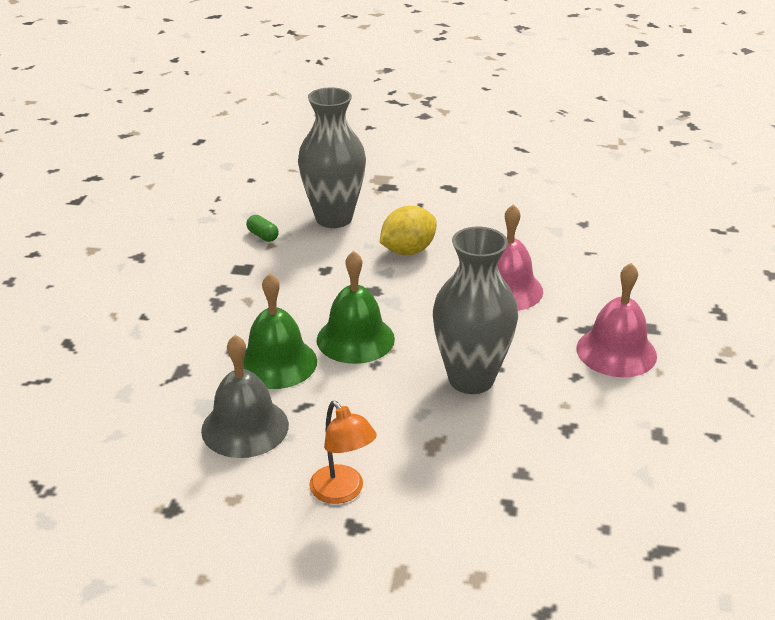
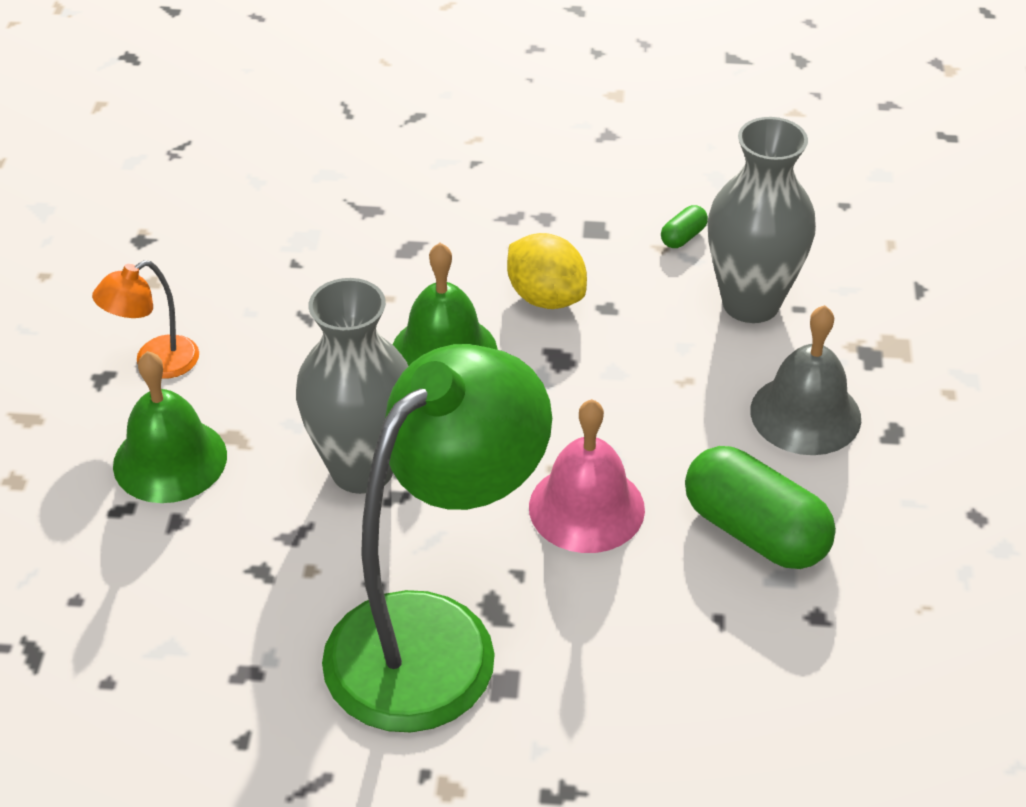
camera: 85 degrees right, 10 degrees up
(245, 427) = (267, 274): grey bell -> grey bell (805, 414)
(277, 362) = (388, 285): green bell -> green bell (170, 460)
(408, 251) = (675, 391): yellow lemon -> yellow lemon (546, 297)
(524, 235) = (755, 531): none -> green capsule
(616, 351) = (436, 637): pink bell -> green lamp

